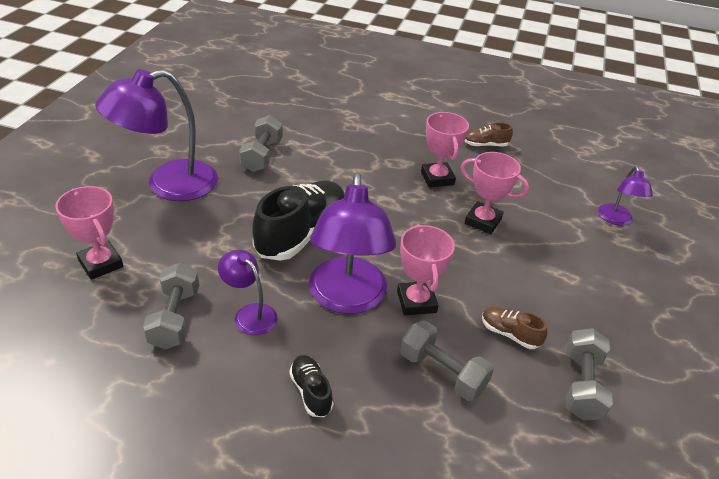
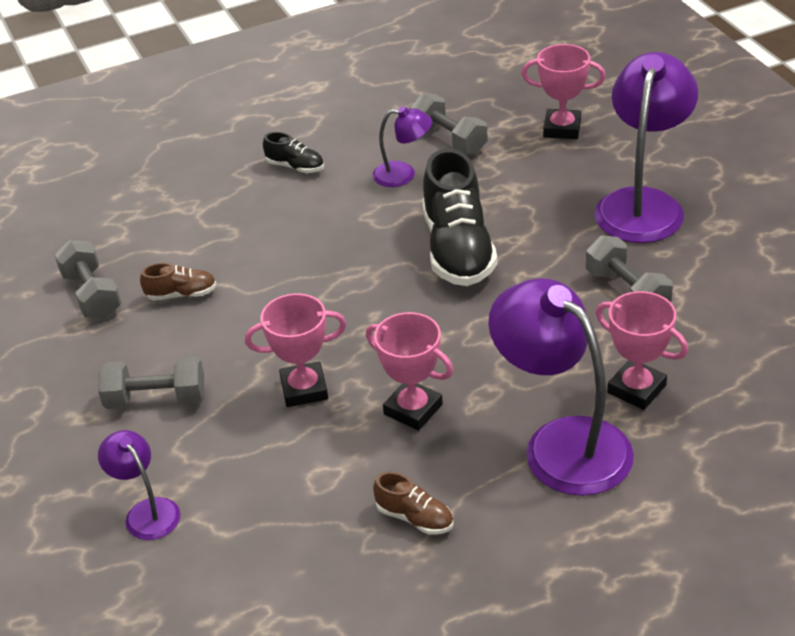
camera: 145 degrees right, 0 degrees up
(347, 299) = (346, 230): purple lamp -> purple lamp (561, 443)
(416, 302) = (286, 266): pink trophy -> pink trophy (636, 389)
(442, 372) = (213, 234): grey dumbbell -> grey dumbbell (156, 399)
(485, 145) = (415, 518): brown shoe -> brown shoe turned 75 degrees clockwise

